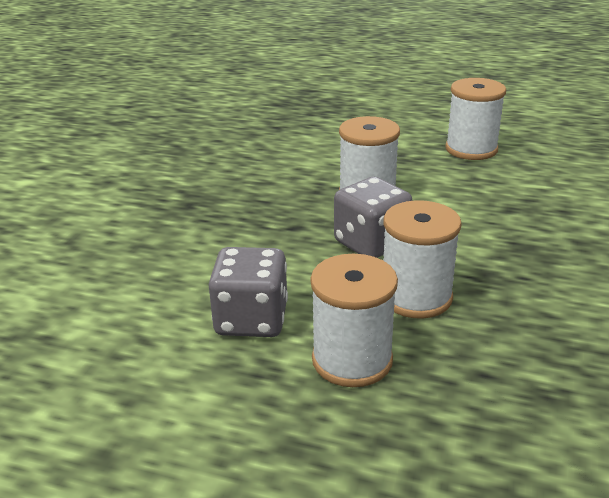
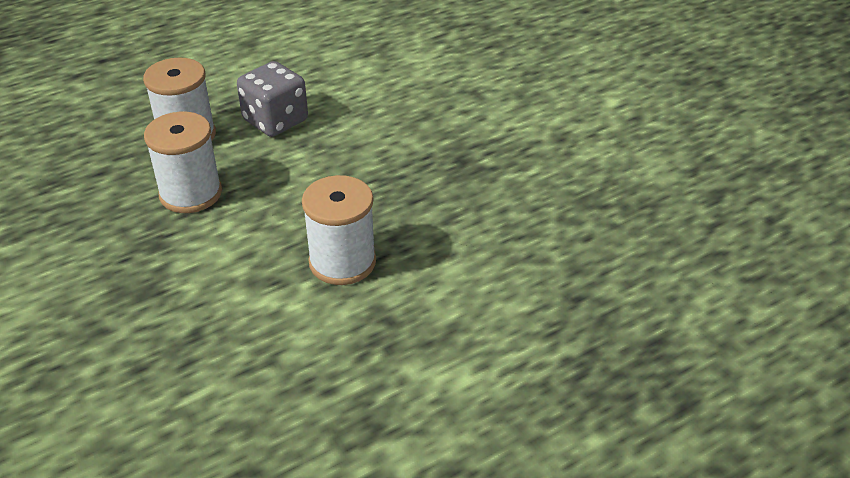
camera: 130 degrees right, 10 degrees up
(371, 243) = (274, 215): grey dice -> none
(471, 149) = (325, 415): white spool -> none

